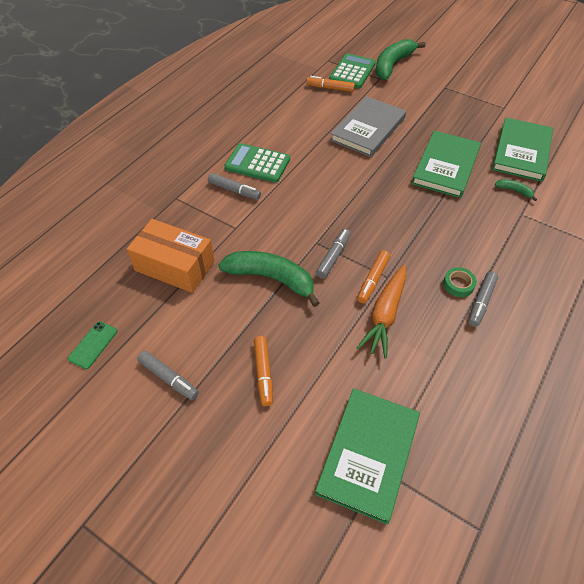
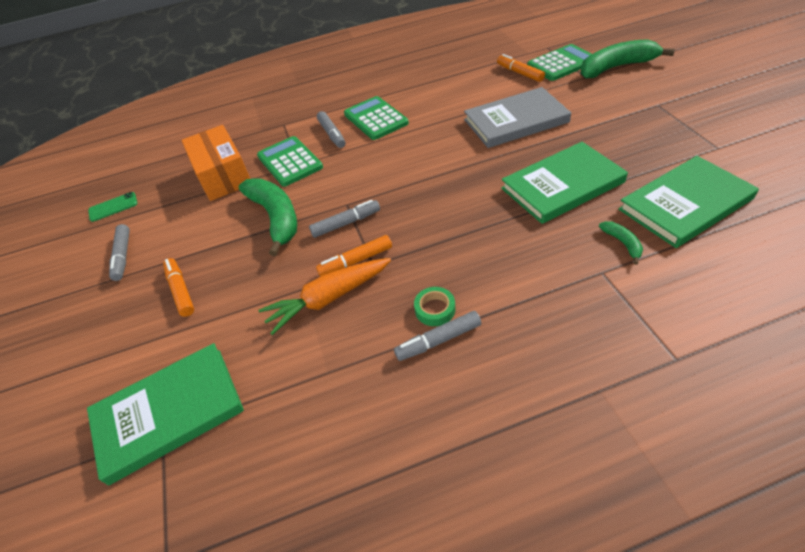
camera: 45 degrees right, 5 degrees down
(225, 229) = (290, 162): none -> green calculator
(263, 373) = (181, 290): orange marker -> orange marker turned 120 degrees clockwise

